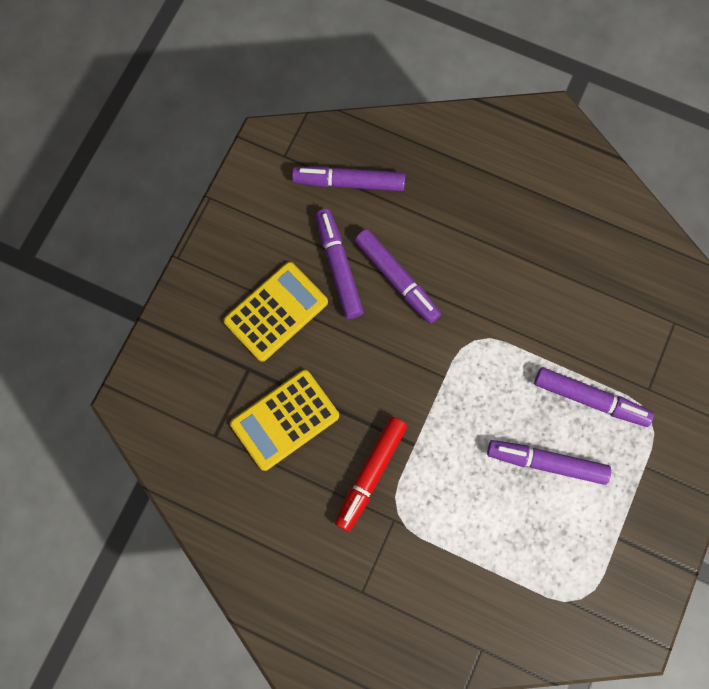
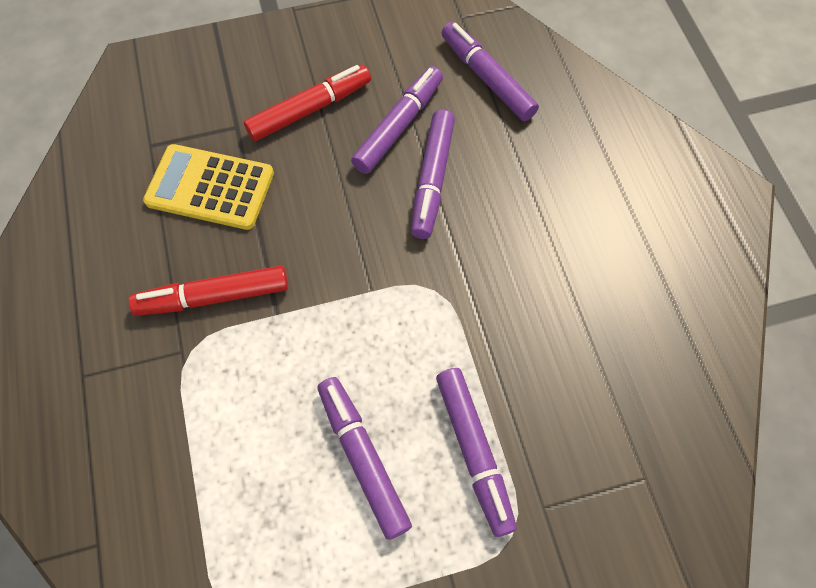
camera: 50 degrees right, 10 degrees down
(276, 311) = (309, 109): yellow calculator -> red marker

